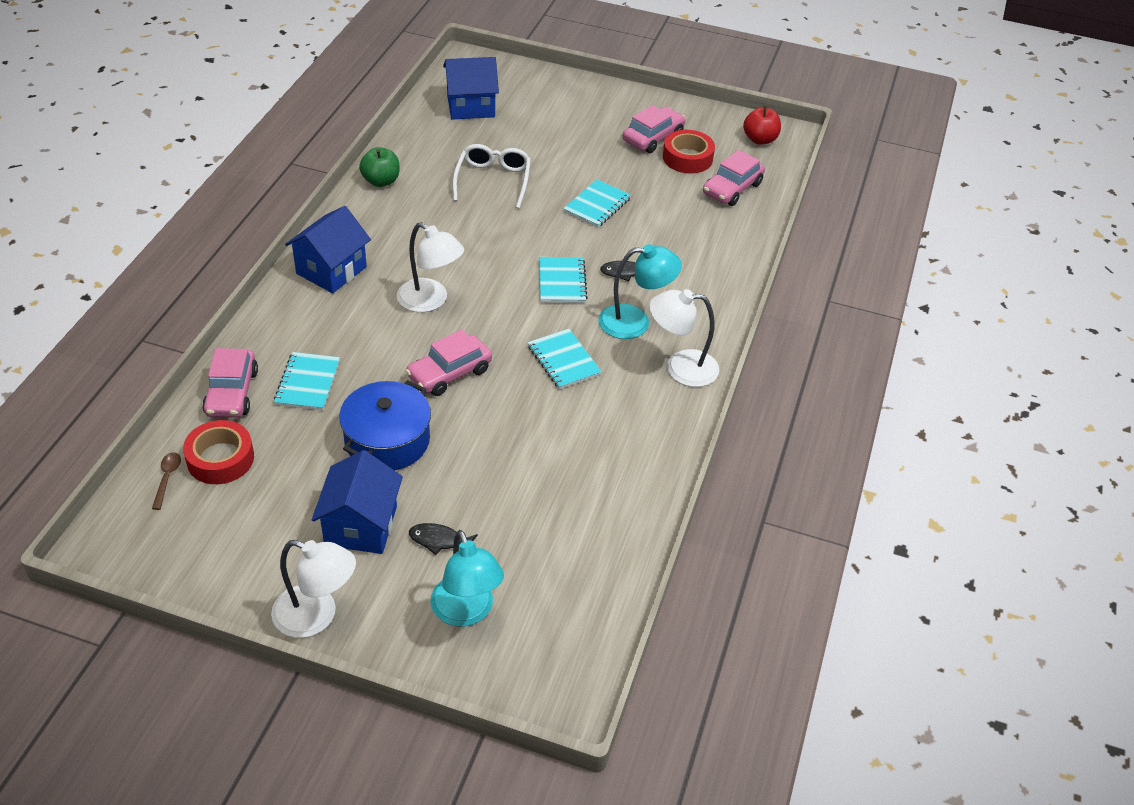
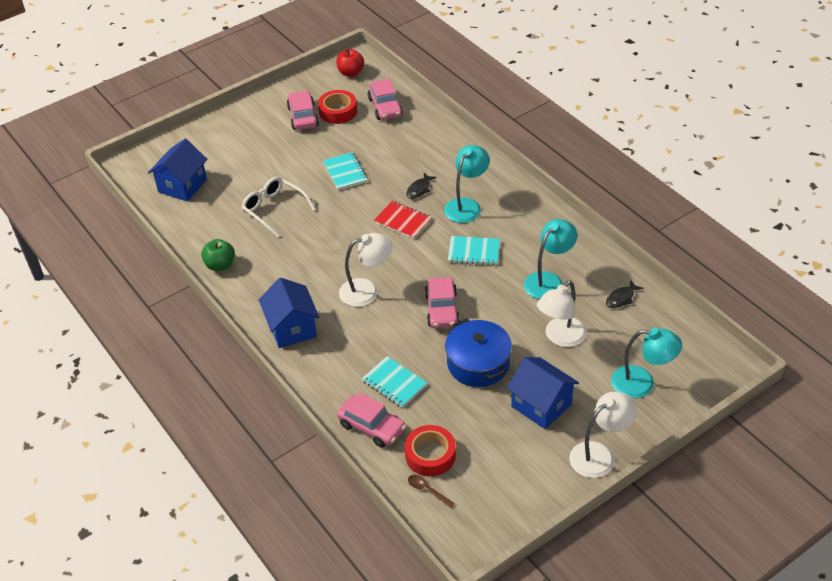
camera: 50 degrees left, 0 degrees up
(439, 540) = (579, 373): black fish -> black fish (621, 298)
(562, 282) = (403, 221): turquoise notebook -> red notebook
(572, 447) = (548, 281): none -> turquoise lamp
(680, 367) = (520, 204): white lamp -> white lamp (560, 337)

